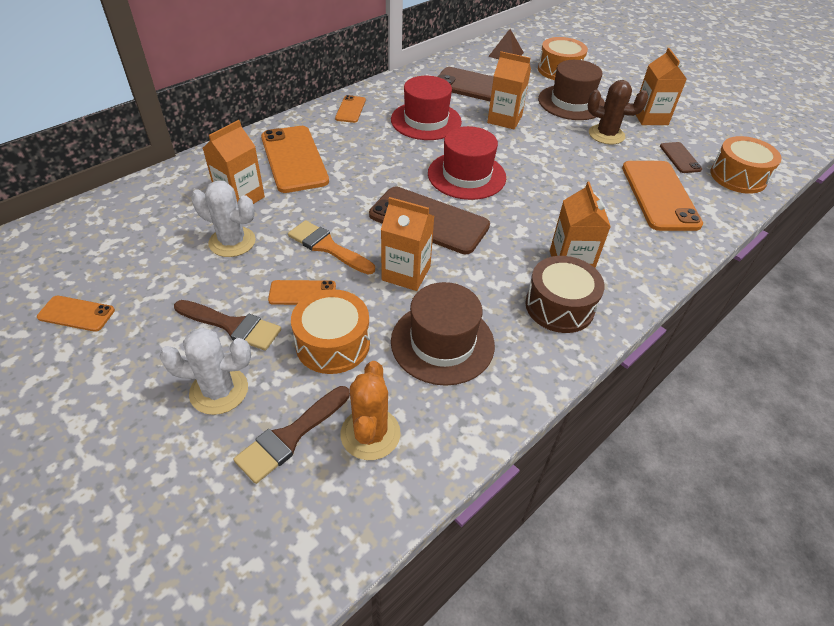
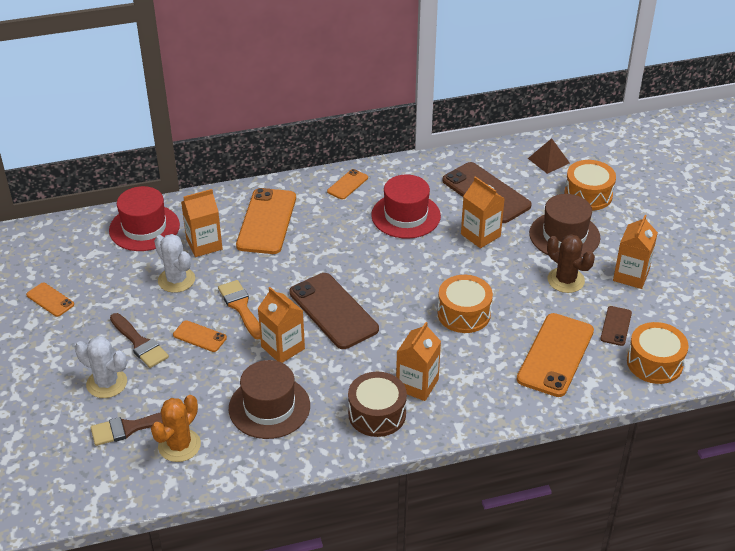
camera: 30 degrees right, 5 degrees down
(333, 344) = (195, 380): orange drum -> orange drum (464, 313)
(466, 175) = (397, 281): red hat -> red hat (144, 228)

